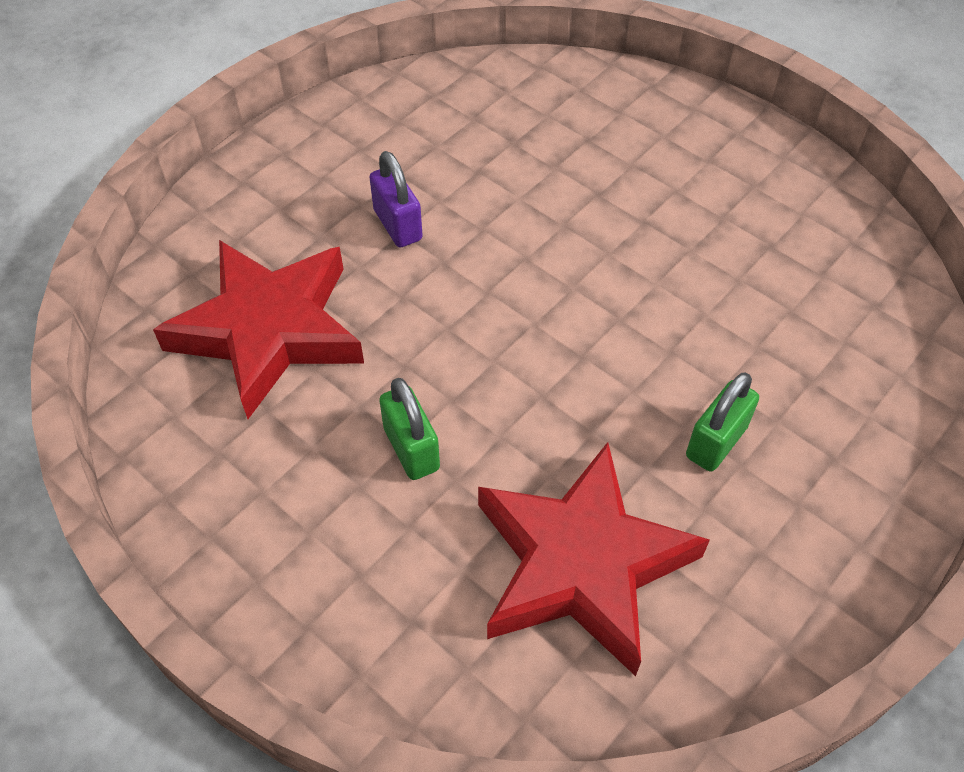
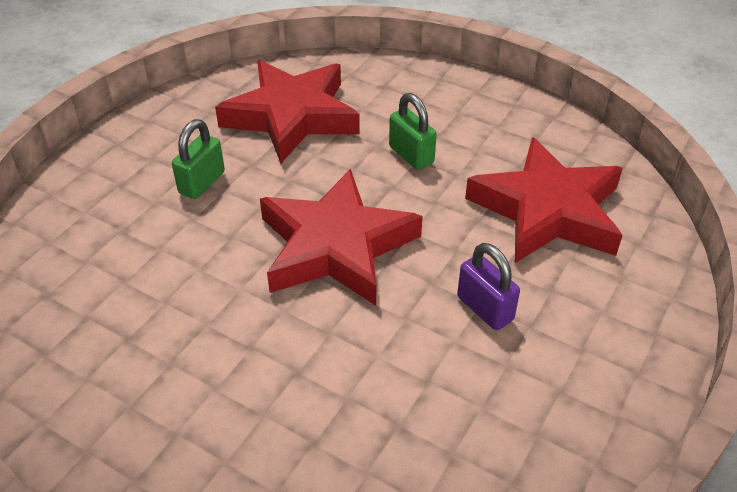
camera: 170 degrees right, 10 degrees down
(542, 318) = (336, 246): none -> red star

